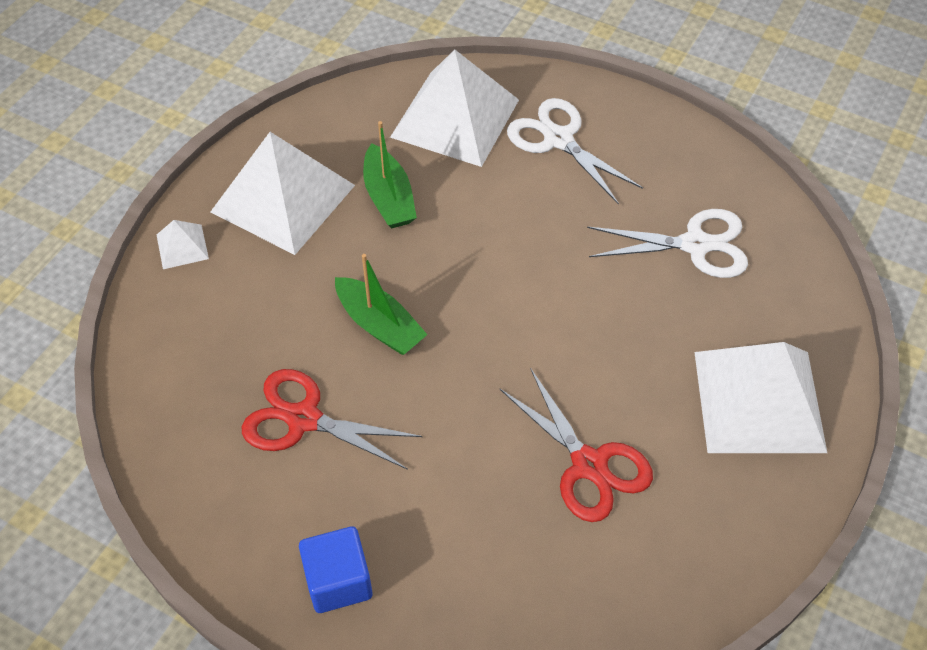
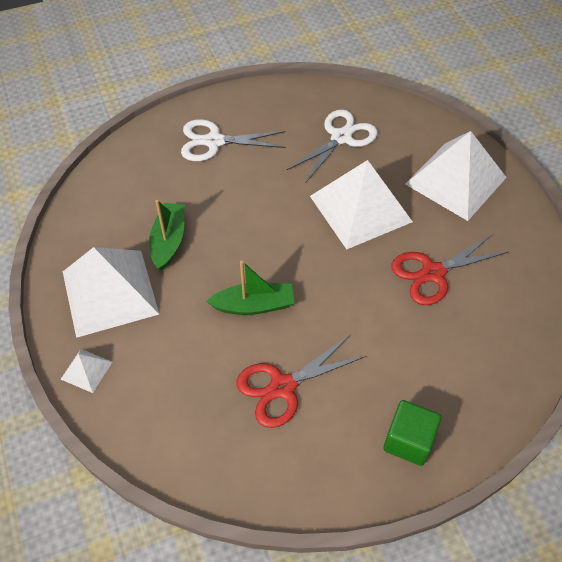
camera: 50 degrees left, 0 degrees up
(338, 581) = (408, 441): blue cube -> green cube
(389, 198) = (169, 241): green boat -> green boat turned 105 degrees counterclockwise
(455, 118) = (147, 173): white pyramid -> white pyramid (360, 209)
(589, 465) = (433, 273): red scissors -> red scissors turned 150 degrees clockwise

